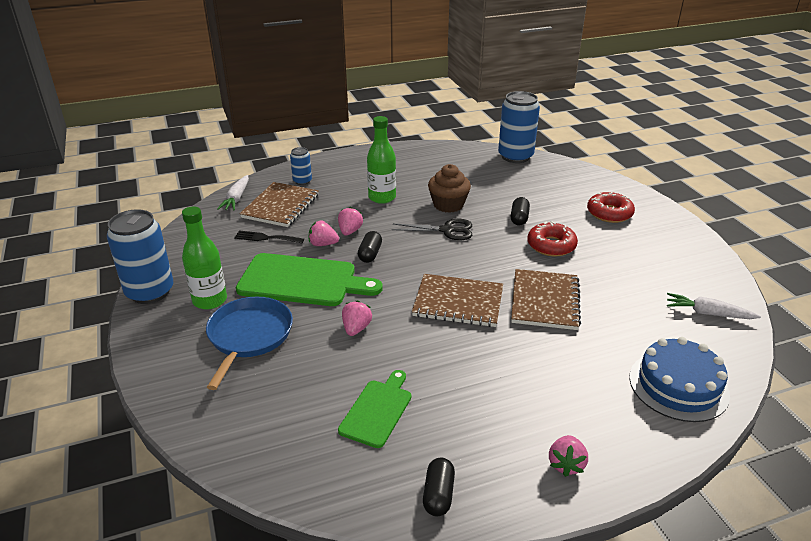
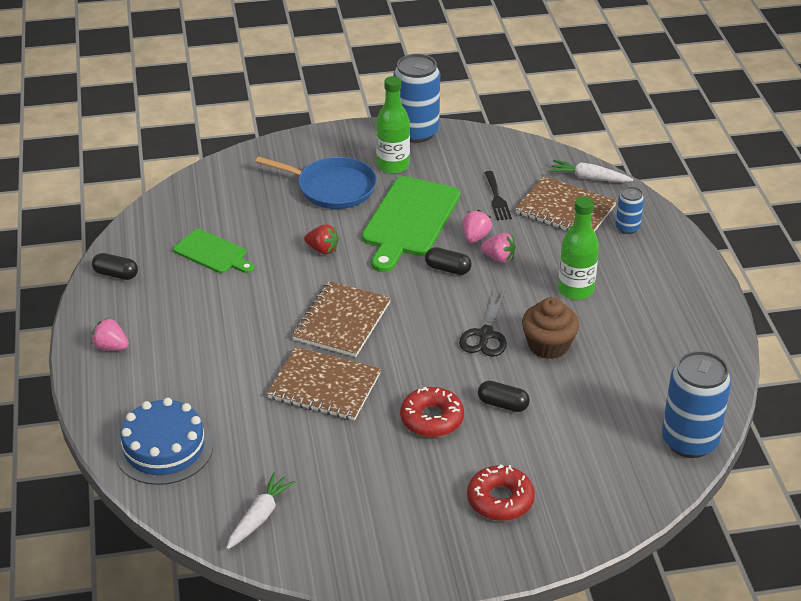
camera: 100 degrees right, 5 degrees up
(266, 238) = (497, 198): black fork -> black fork turned 150 degrees clockwise
(356, 328) = (322, 250): pink strawberry -> red strawberry

